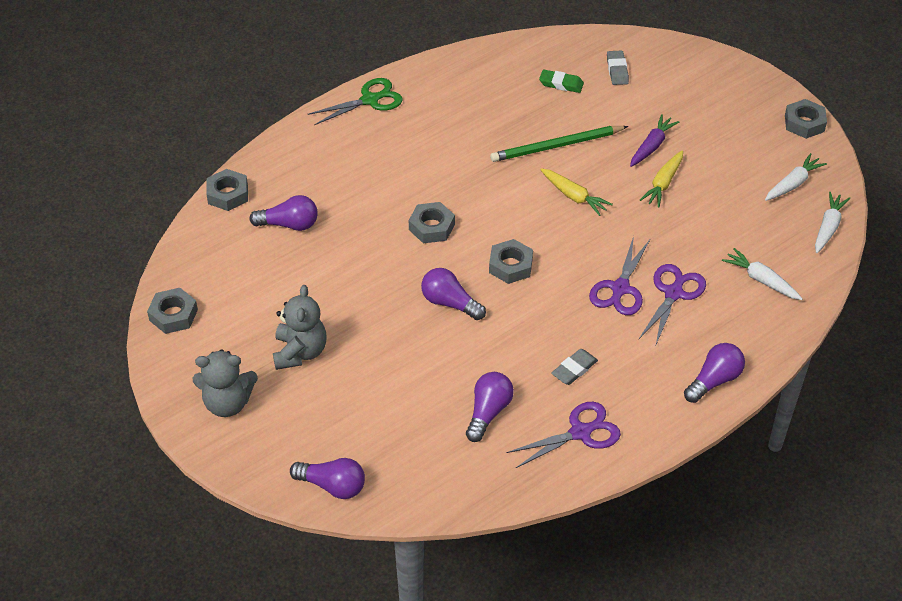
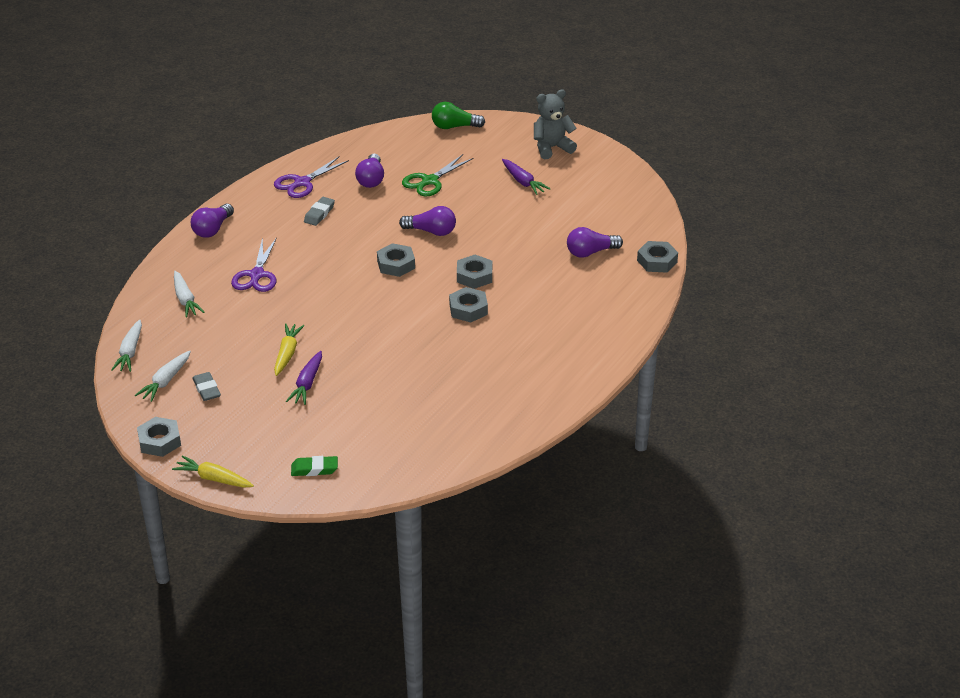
camera: 160 degrees right, 10 degrees down
(173, 315) = (630, 182): grey nut -> grey nut (468, 309)
(300, 352) = (523, 182): grey teddy bear -> purple carrot
(332, 486) = (454, 127): purple light bulb -> green light bulb
(370, 100) = (593, 362): green scissors -> green scissors (429, 181)
(556, 146) = (397, 363): green pencil -> none
(561, 84) = (417, 422): green eraser -> green eraser (314, 469)
(574, 196) = (364, 325): yellow carrot -> yellow carrot (214, 479)
(617, 70) = (365, 450): grey eraser -> grey eraser (207, 389)
(620, 289) = (301, 268): purple scissors -> none
(761, 280) = (185, 299): white carrot -> white carrot turned 45 degrees clockwise

